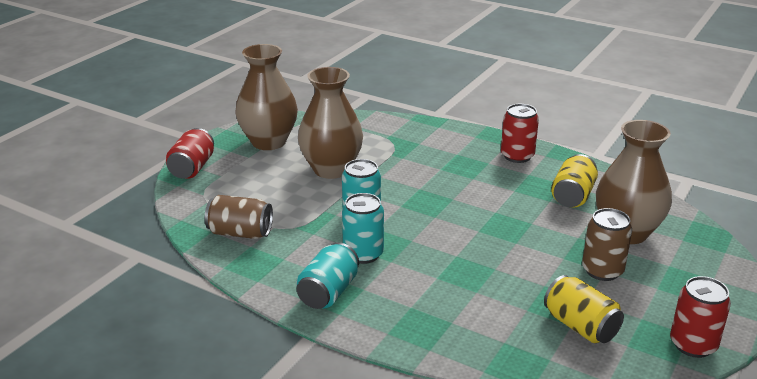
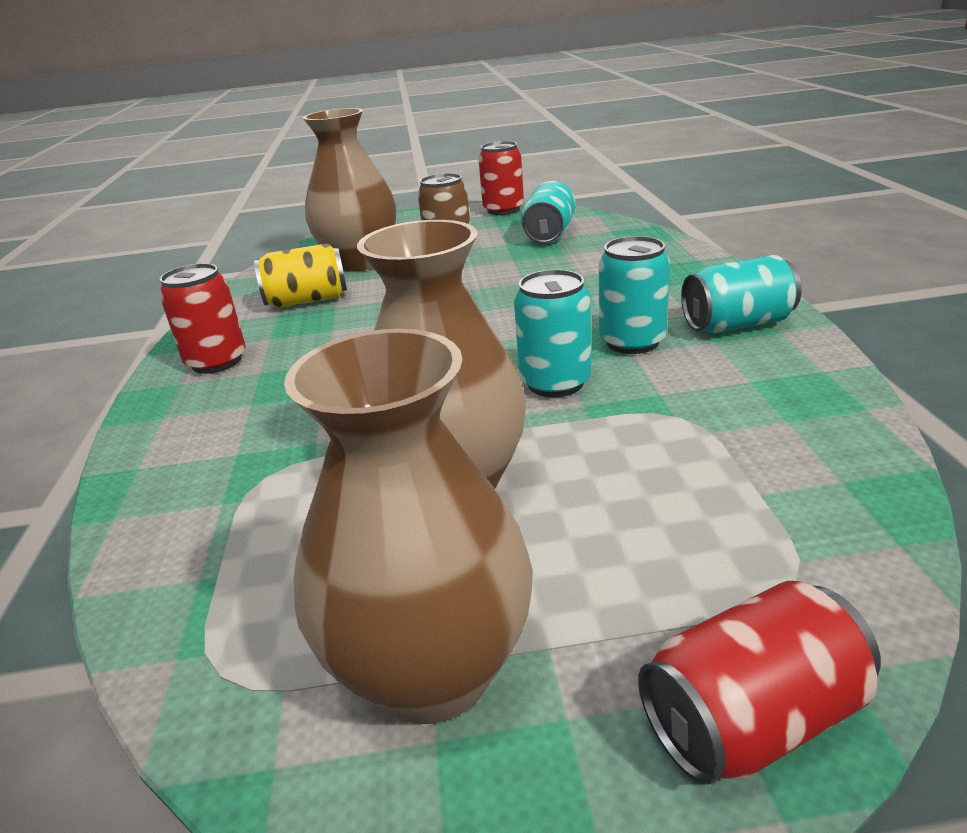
camera: 125 degrees left, 0 degrees up
(240, 233) = (784, 449): brown can -> none
(580, 326) = (549, 234): yellow can -> turquoise can

